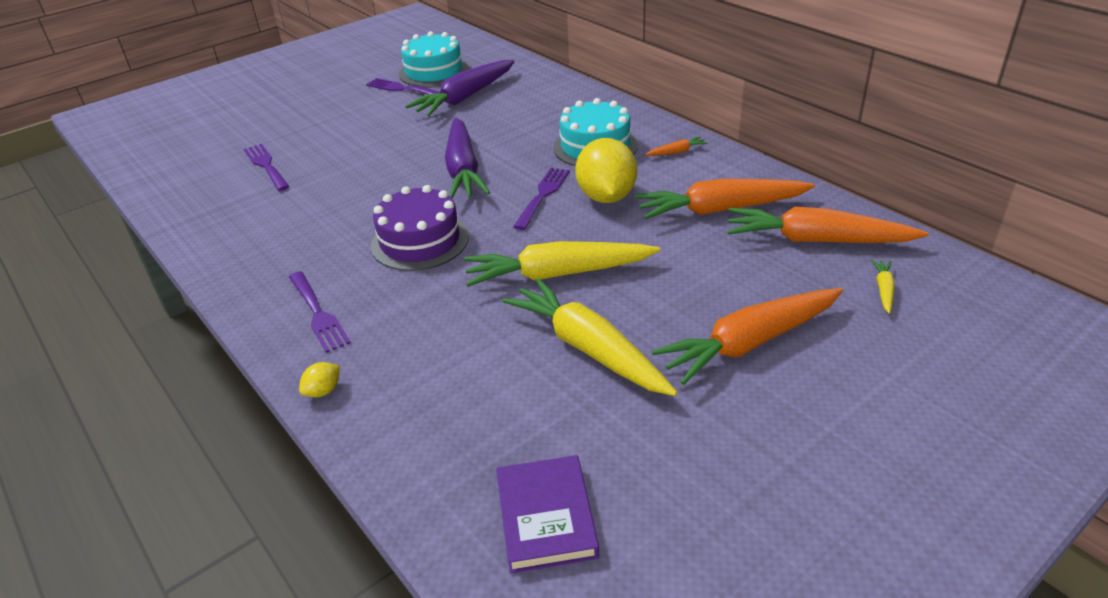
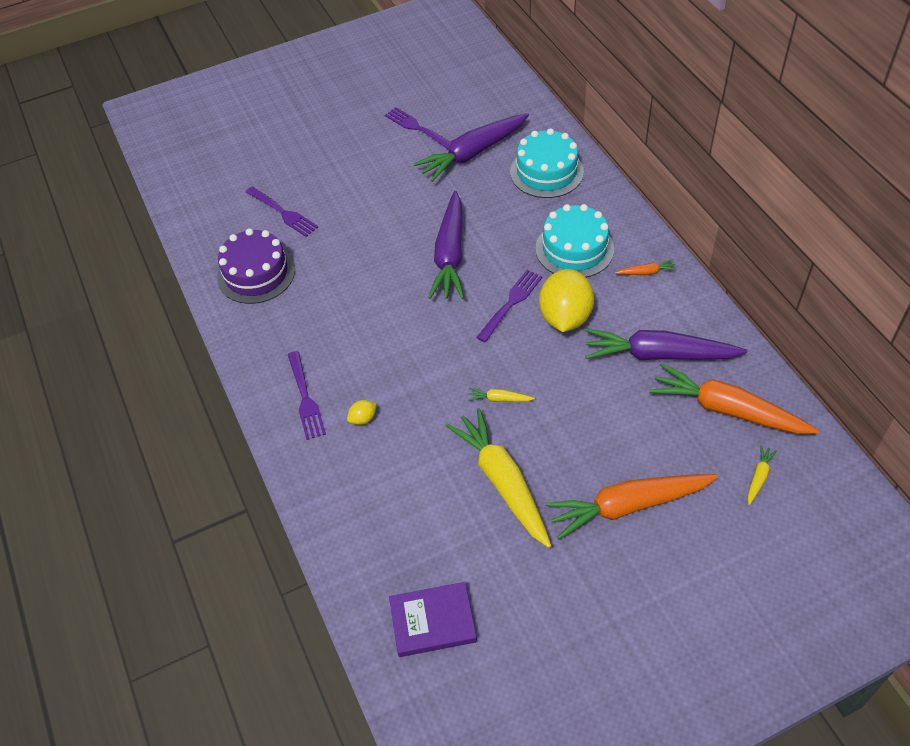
camera: 15 degrees right, 15 degrees up
(266, 166) = (283, 213): purple fork -> purple fork turned 150 degrees clockwise
(323, 391) = (300, 476): yellow lemon -> yellow lemon (363, 418)
(420, 241) = (397, 336): purple cake -> purple cake (256, 273)
(433, 71) = (451, 107): turquoise cake -> turquoise cake (546, 172)
(546, 517) = (433, 621): purple book -> purple book turned 75 degrees clockwise
(557, 274) = (499, 399): yellow carrot -> yellow carrot, size x0.41
(720, 210) = (658, 355): orange carrot -> purple carrot

